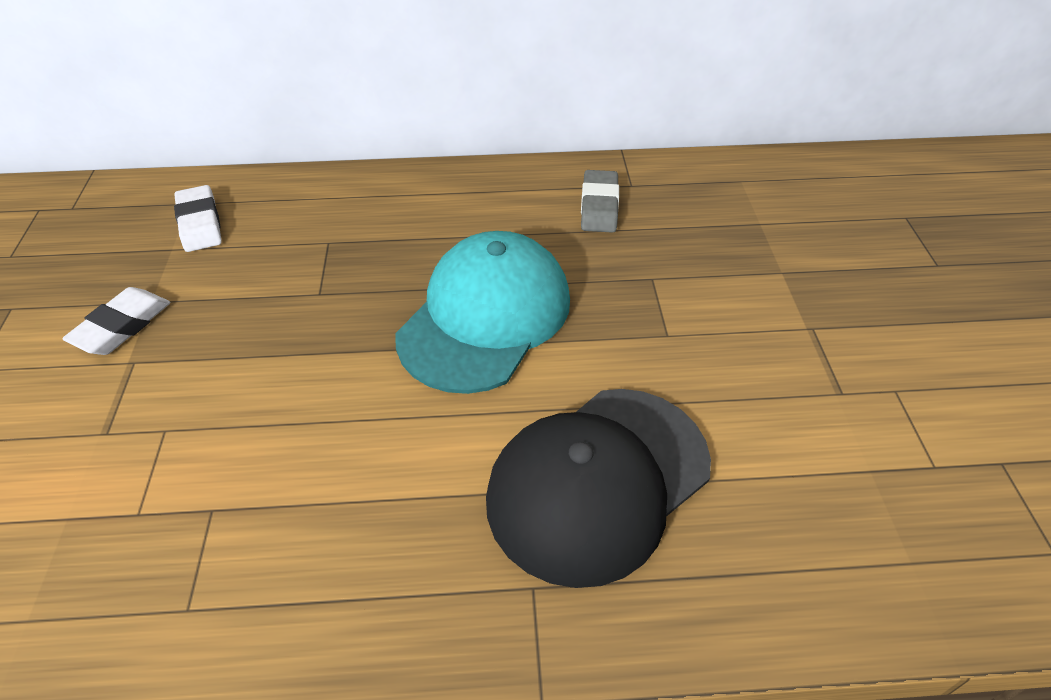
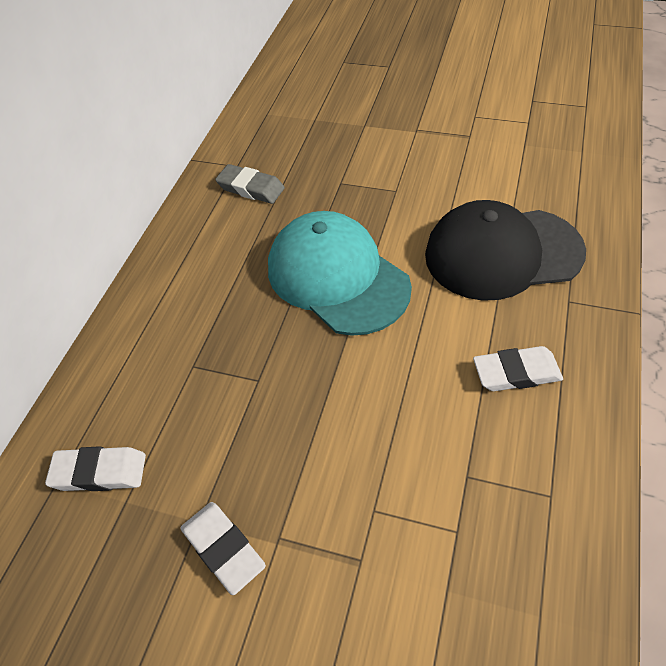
camera: 65 degrees left, 5 degrees up
(377, 537) = (516, 373): none -> white eraser
(598, 482) = (502, 253): black cap -> black cap turned 105 degrees clockwise

